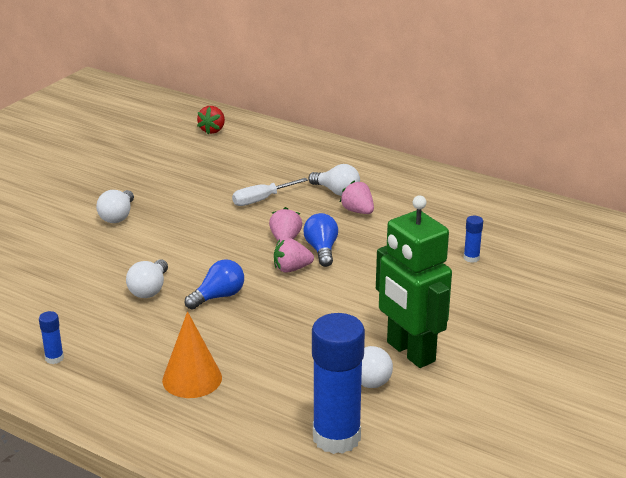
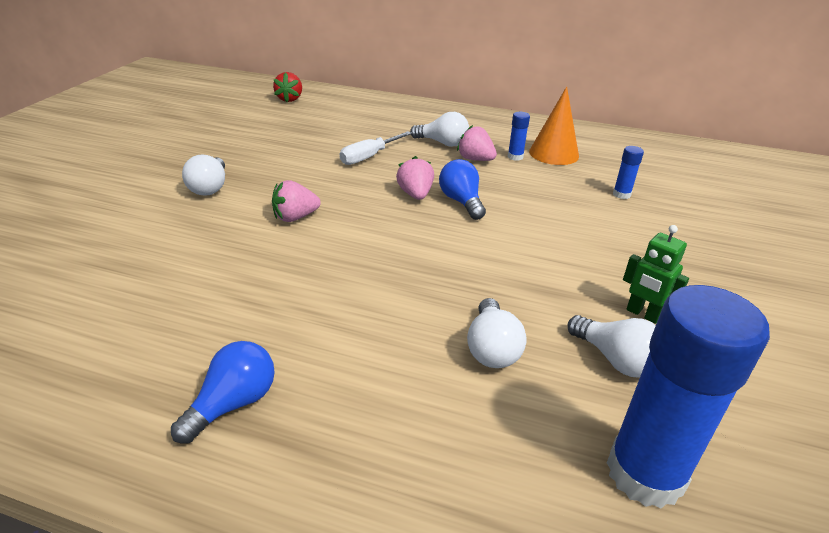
camera: 15 degrees left, 5 degrees up
(54, 358) = (157, 400): blue glue stick -> blue glue stick (515, 157)
(149, 289) = (275, 272): white light bulb -> white light bulb (492, 349)
(192, 379) = (383, 402): orange cone -> orange cone (554, 153)
(218, 296) = (368, 270): blue light bulb -> blue light bulb (233, 403)
(291, 269) = (440, 226): pink strawberry -> pink strawberry (295, 217)
(410, 352) = (642, 314): green robot -> green robot, size x0.46

